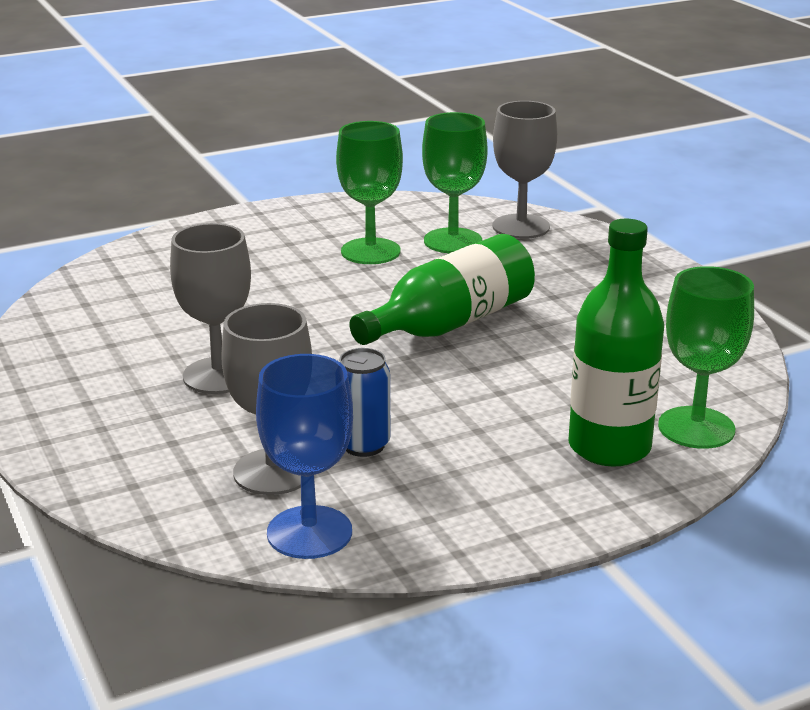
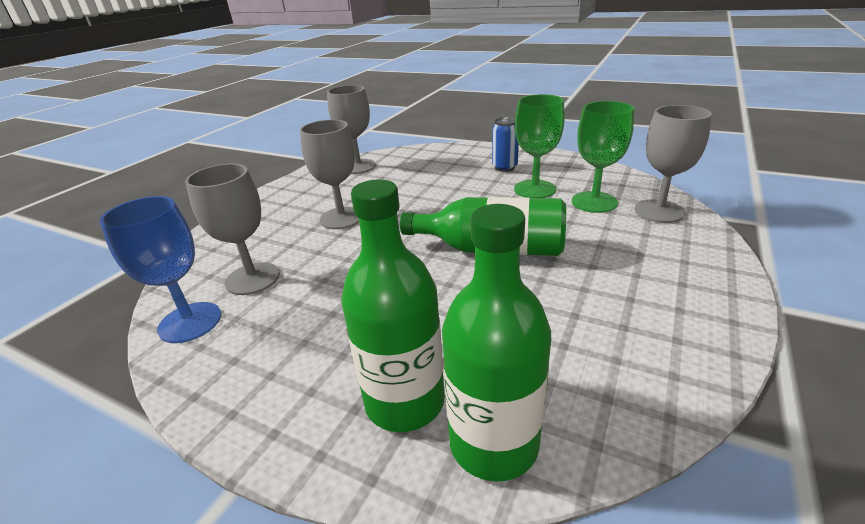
camera: 55 degrees right, 5 degrees up
(72, 316) = (358, 166): none -> grey goblet
(363, 445) = (307, 292): blue can -> blue can (504, 167)
(696, 428) = (493, 443): green goblet -> green bottle

